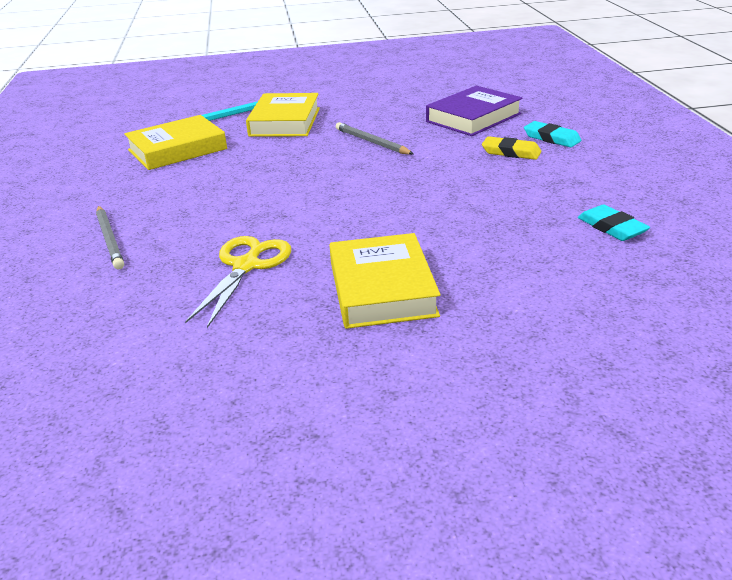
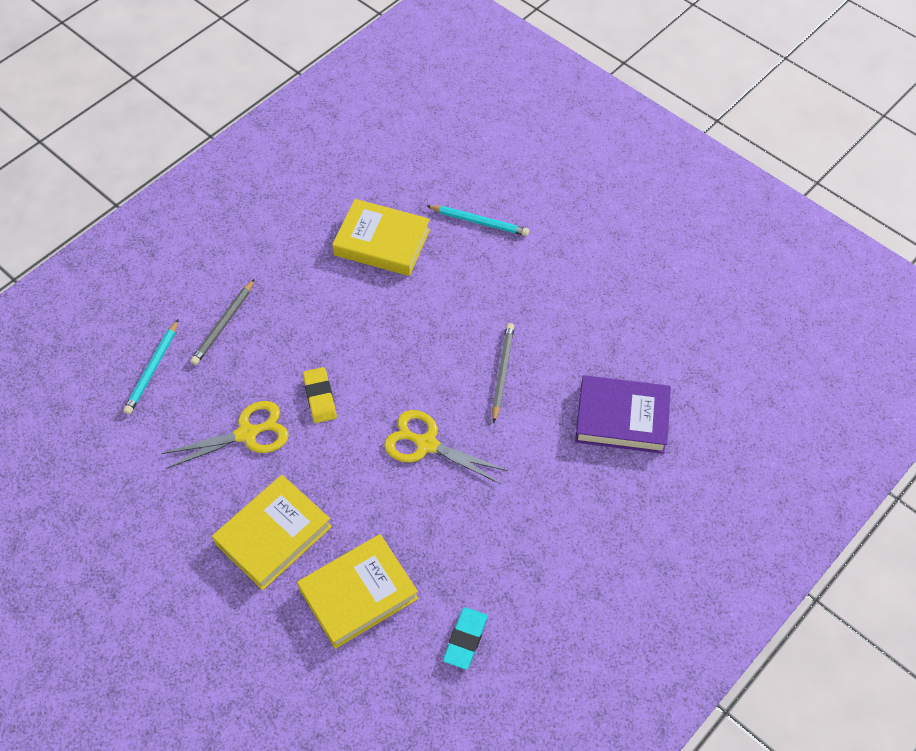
camera: 50 degrees right, 25 degrees up
(78, 296) = (152, 369): none -> turquoise pencil
(285, 122) = (495, 274): yellow book -> yellow book (358, 594)
(392, 187) = (426, 444): none -> yellow scissors
(511, 152) = (562, 493): yellow eraser -> yellow eraser (320, 397)
(551, 138) = (620, 510): turquoise eraser -> none

